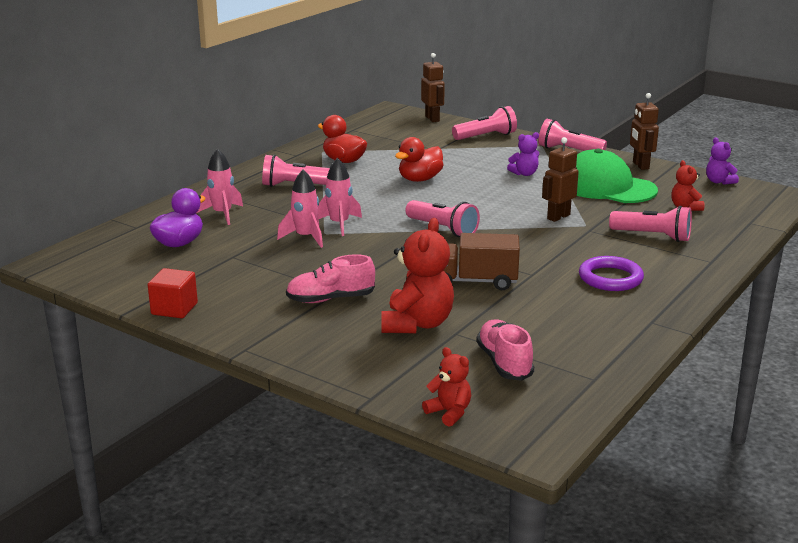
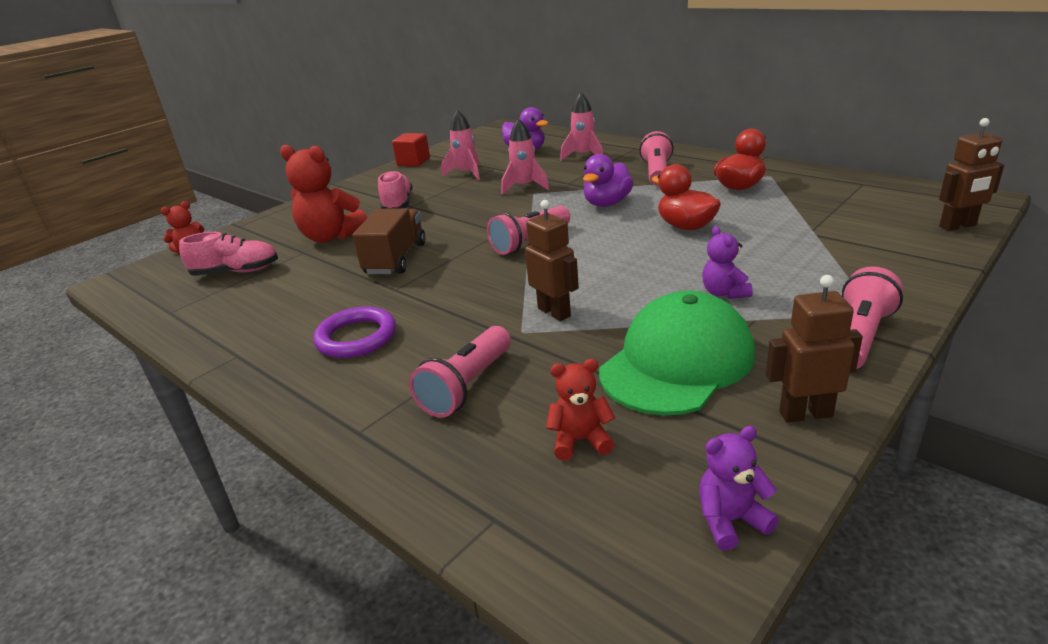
camera: 100 degrees right, 5 degrees up
(339, 224) = (553, 197): pink rocket -> pink rocket (466, 174)
(364, 203) = (607, 203): none -> purple duck
(486, 136) = (893, 265): pink flashlight -> none

